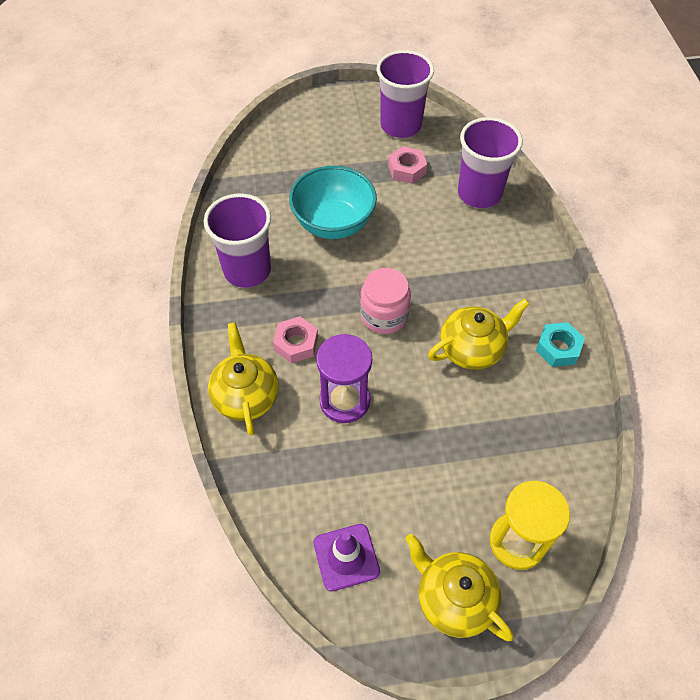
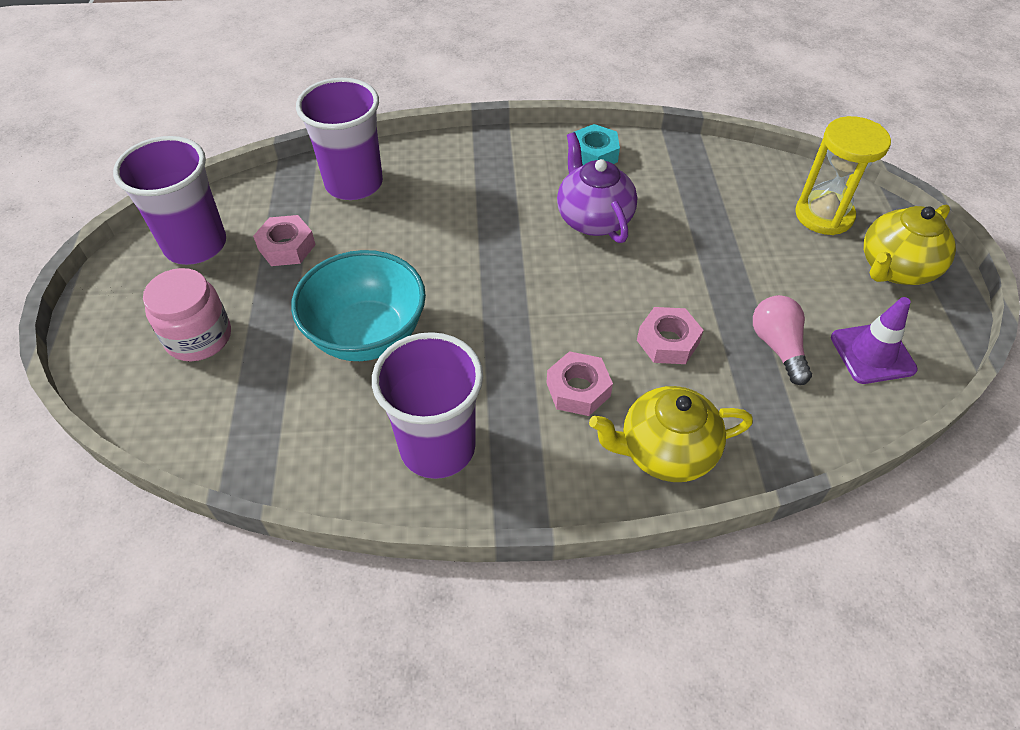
camera: 85 degrees left, 5 degrees down
(344, 401) = (667, 341): purple hourglass -> pink nut
(346, 481) = (777, 347): none -> pink light bulb
(384, 315) = (538, 293): pink jar -> pink jar (199, 337)
(472, 349) = (593, 219): yellow teapot -> purple teapot

